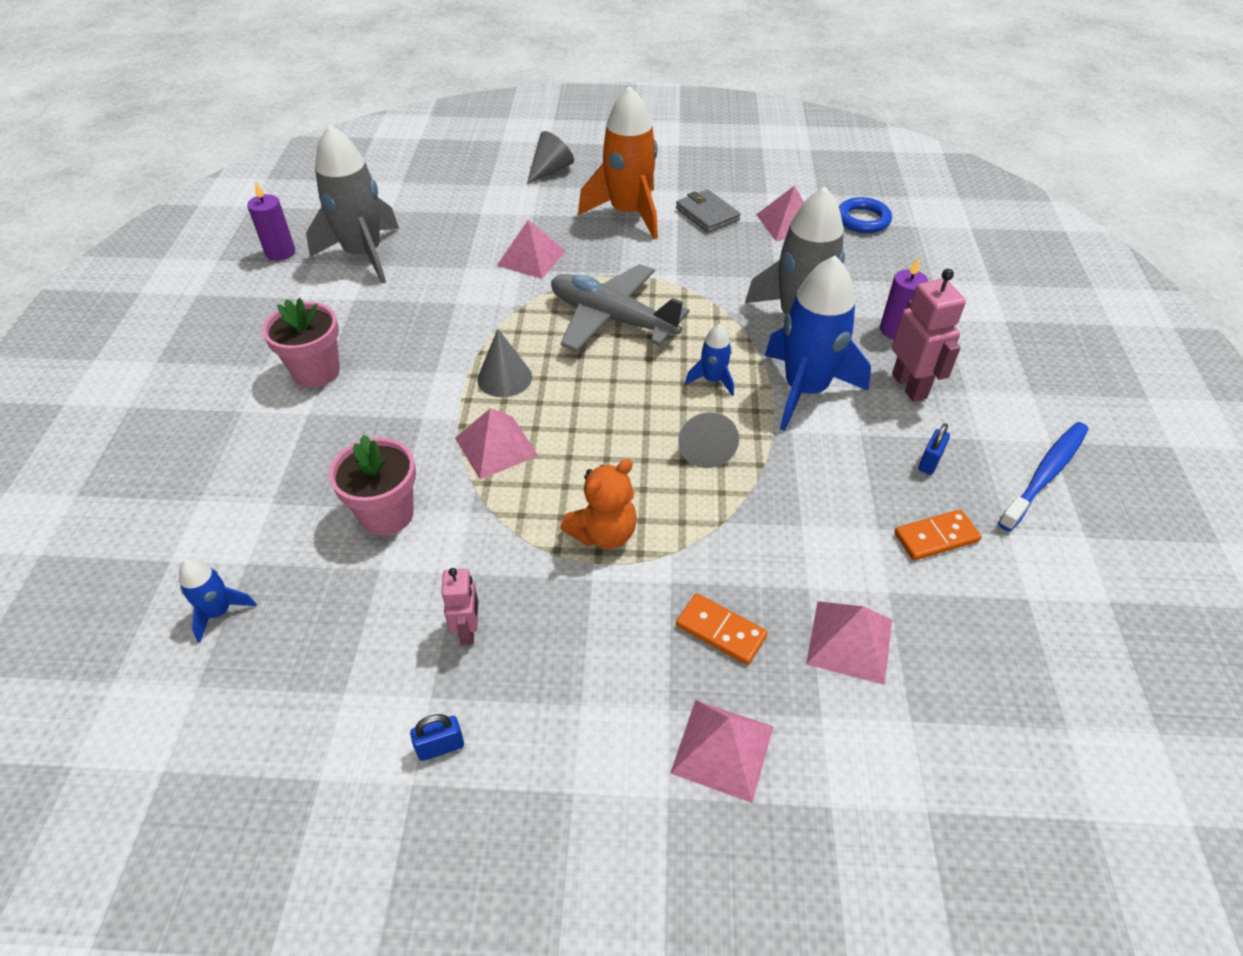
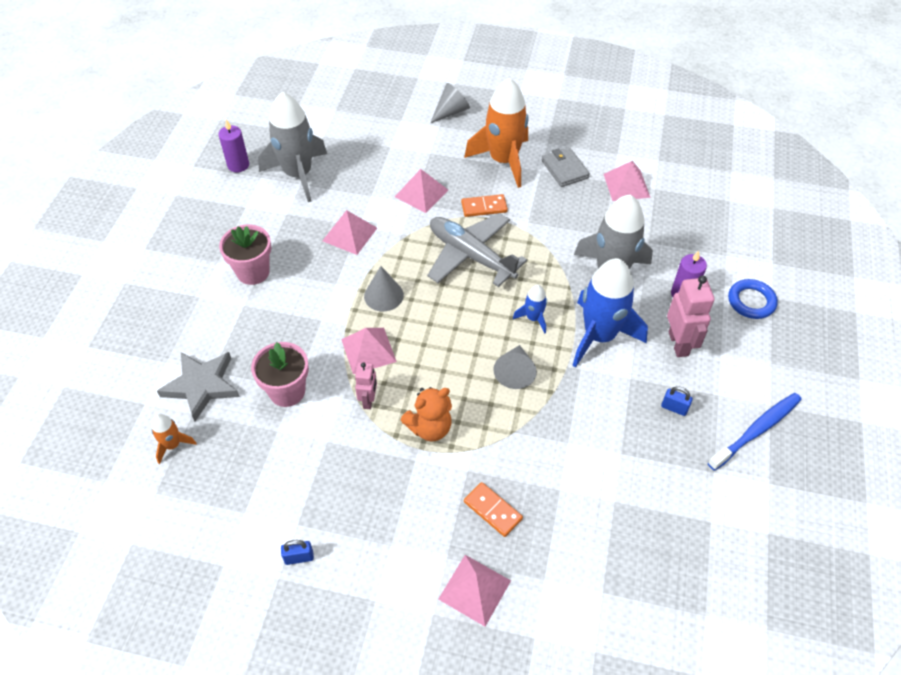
camera: 10 degrees right, 5 degrees up
(219, 612) = (173, 445): blue rocket -> orange rocket
(257, 524) = (201, 386): none -> grey star
(468, 630) = (328, 483): pink robot -> pink robot (368, 400)
(849, 641) = (577, 532): pink pyramid -> pink pyramid (349, 234)
(863, 220) = (687, 189): blue ring -> blue ring (751, 301)
(929, 462) = (674, 408): blue padlock -> blue padlock turned 75 degrees clockwise
(936, 537) = (660, 466): orange domino -> orange domino (484, 207)

